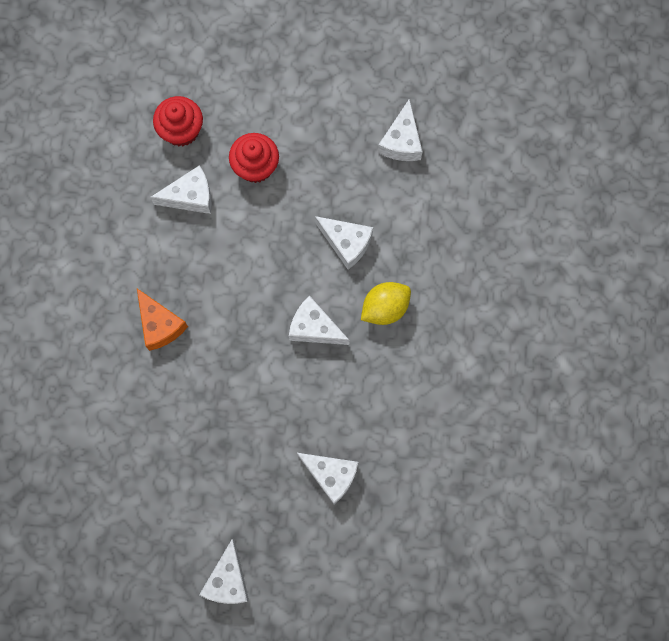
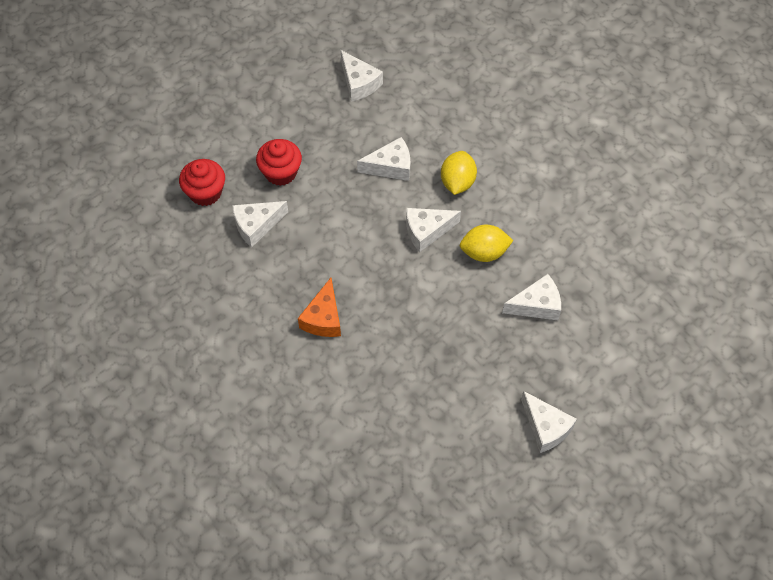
camera: 45 degrees left, 15 degrees down
(160, 325) = (323, 318): orange cheese -> orange cheese turned 90 degrees clockwise
(190, 196) = (256, 225): white cheese -> white cheese turned 150 degrees counterclockwise
(339, 390) = (484, 252): none -> yellow lemon

